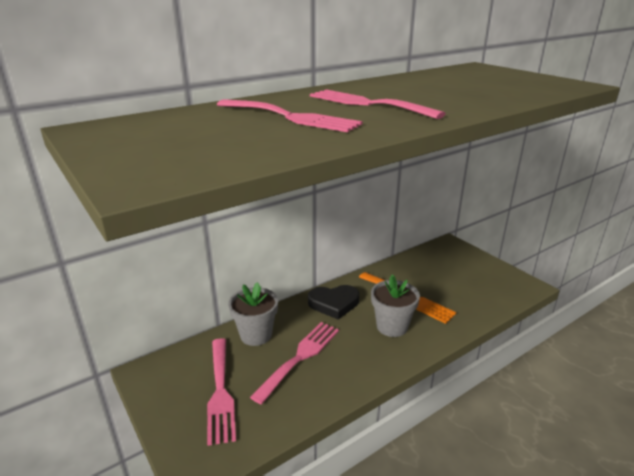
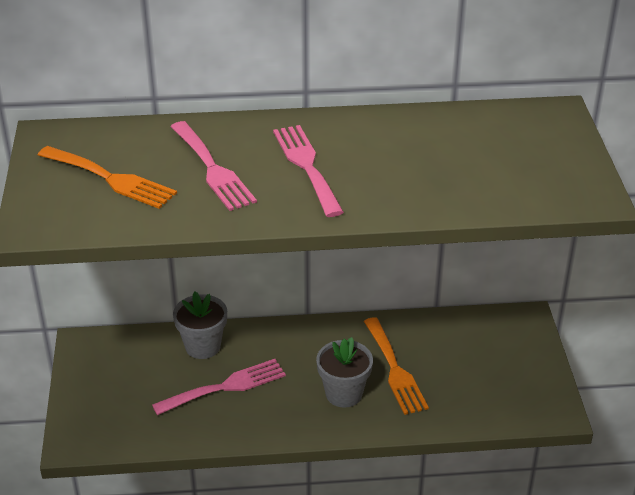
camera: 30 degrees right, 10 degrees up
(197, 138) = (111, 179): none -> orange fork
(220, 392) = (132, 390): pink fork -> none
(334, 304) = (308, 343): black heart -> none

